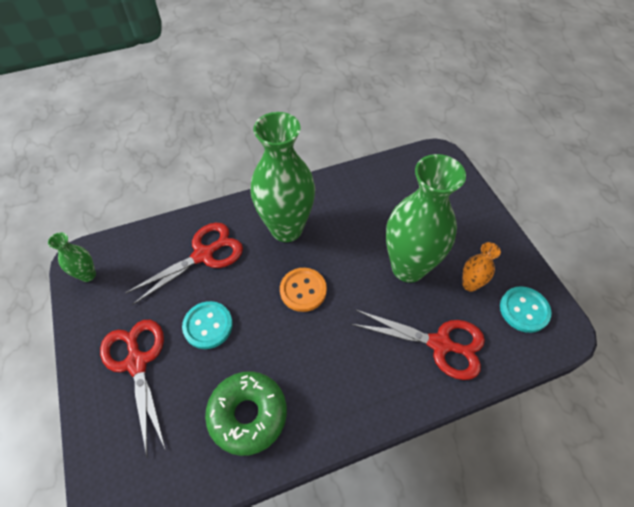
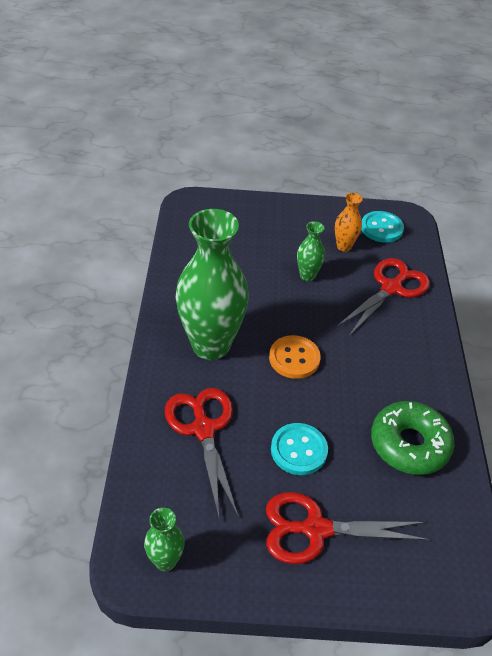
camera: 70 degrees left, 10 degrees down
(408, 267) = (307, 276): green vase -> green vase, size x0.45

